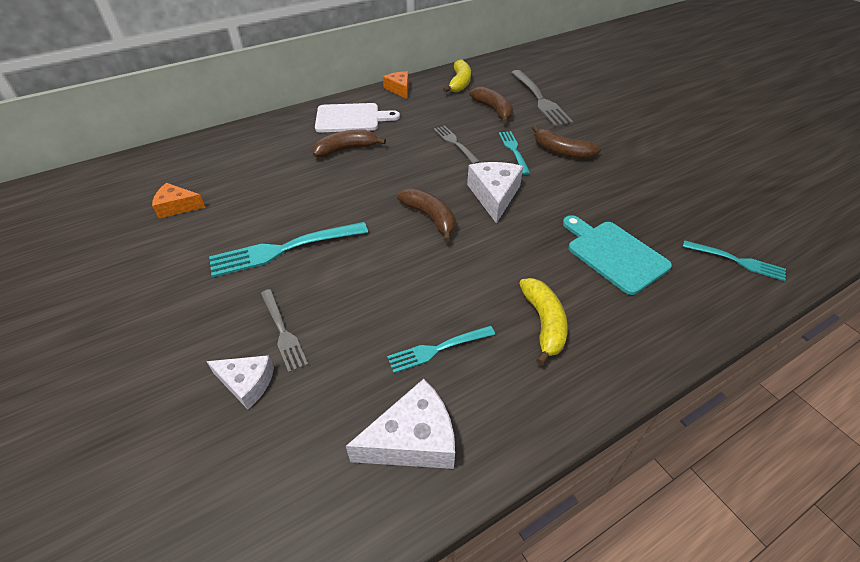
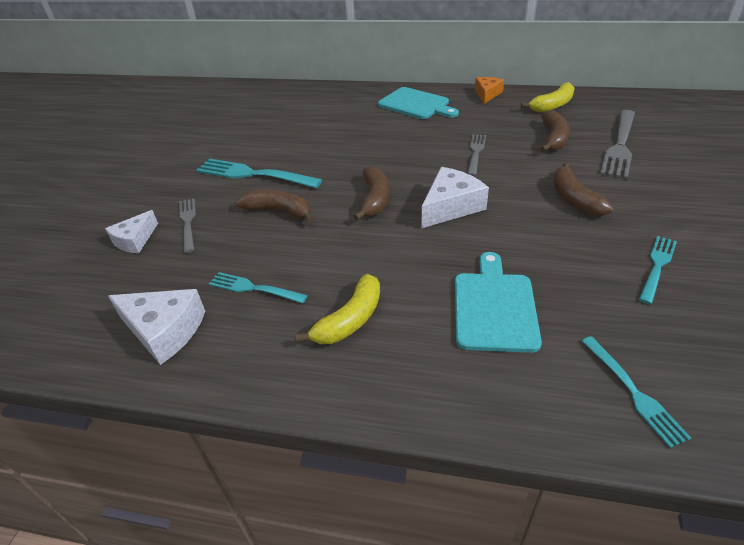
camera: 45 degrees right, 5 degrees down
(177, 206) = (233, 122): orange cheese -> none
(247, 383) = (135, 240): white cheese -> white cheese turned 60 degrees clockwise
(283, 331) = (188, 222): grey fork -> grey fork turned 150 degrees clockwise
(346, 150) = (381, 126): brown banana -> brown banana (279, 211)
(351, 118) = (416, 104): white cutting board -> turquoise cutting board
(514, 150) = (523, 179): turquoise fork -> turquoise fork (657, 266)

